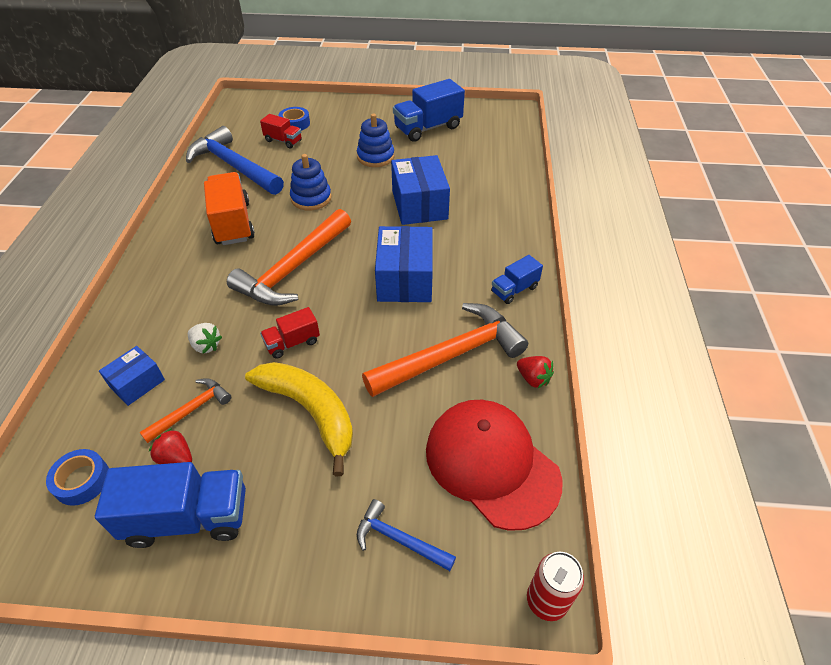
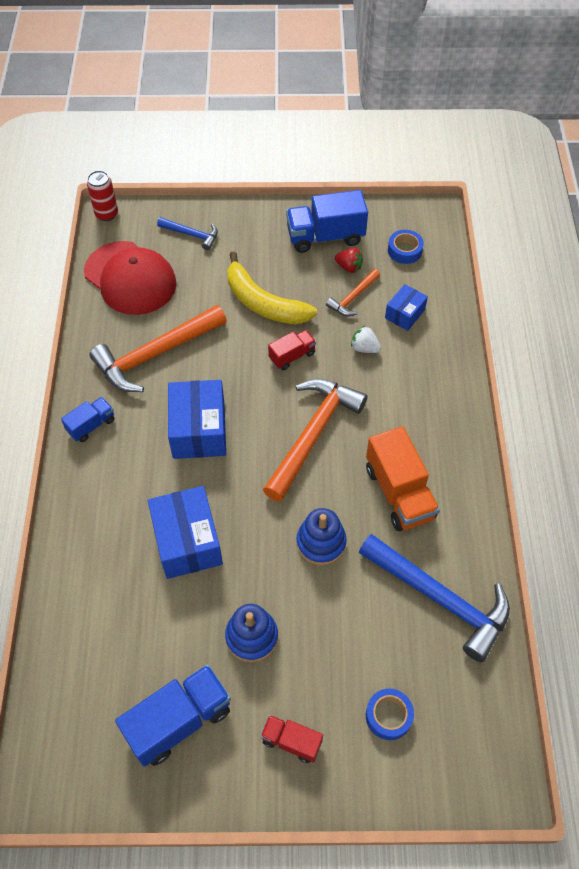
camera: 175 degrees right, 10 degrees up
(283, 141) = (392, 666): red truck -> red truck (291, 741)
(533, 379) = (90, 339): red strawberry -> none

